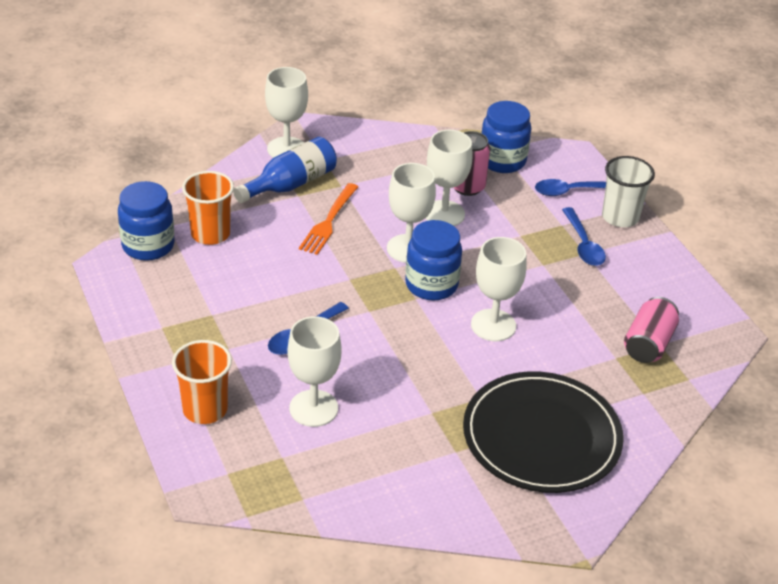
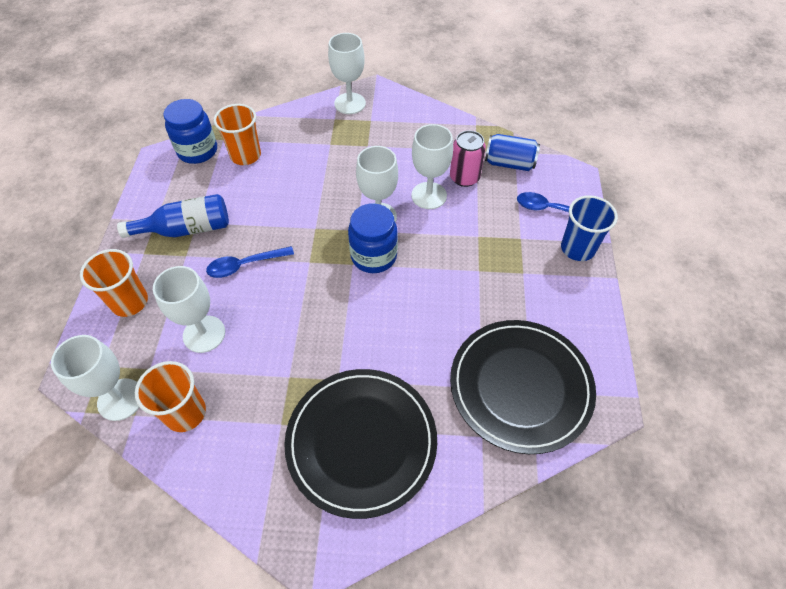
camera: 30 degrees right, 15 degrees up
(290, 184) = (331, 133): blue bottle -> blue bottle (186, 229)
(329, 221) = (336, 173): orange fork -> none
(354, 477) = (185, 413): none -> orange cup
(493, 325) = (397, 313): white goblet -> white goblet (120, 399)
(502, 161) = (509, 163): blue jar -> blue can
(583, 244) = (527, 263): blue spoon -> none
(620, 217) = (577, 248): white cup -> blue cup
(648, 344) = (520, 386): pink can -> black plate

